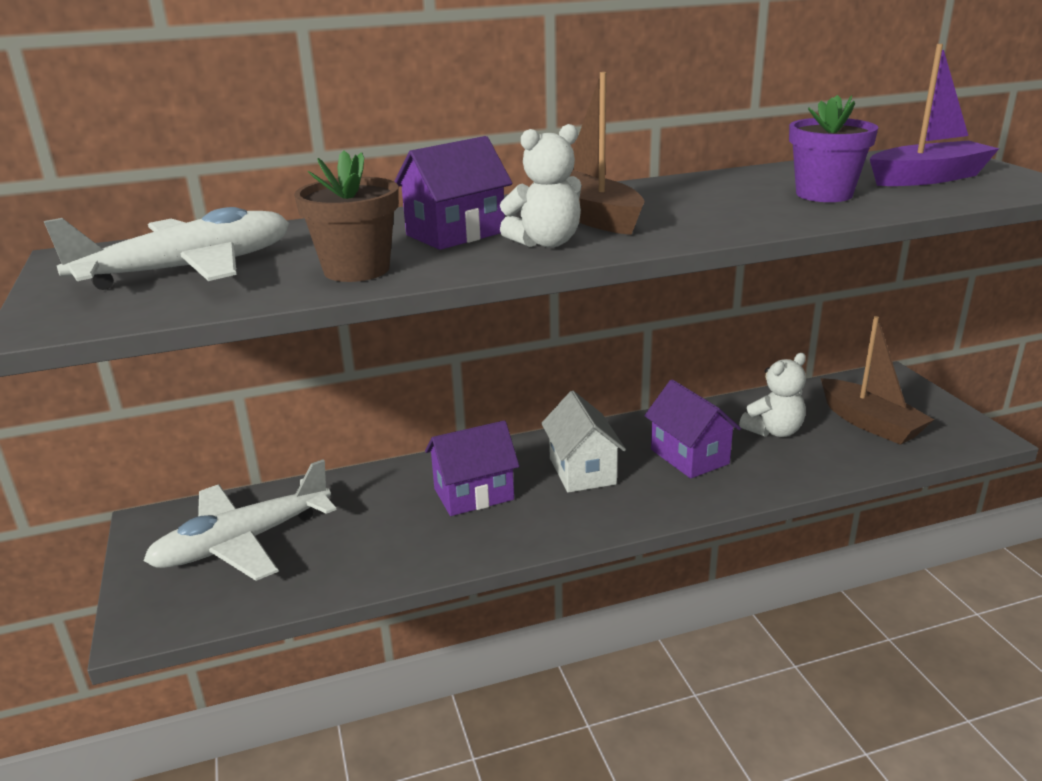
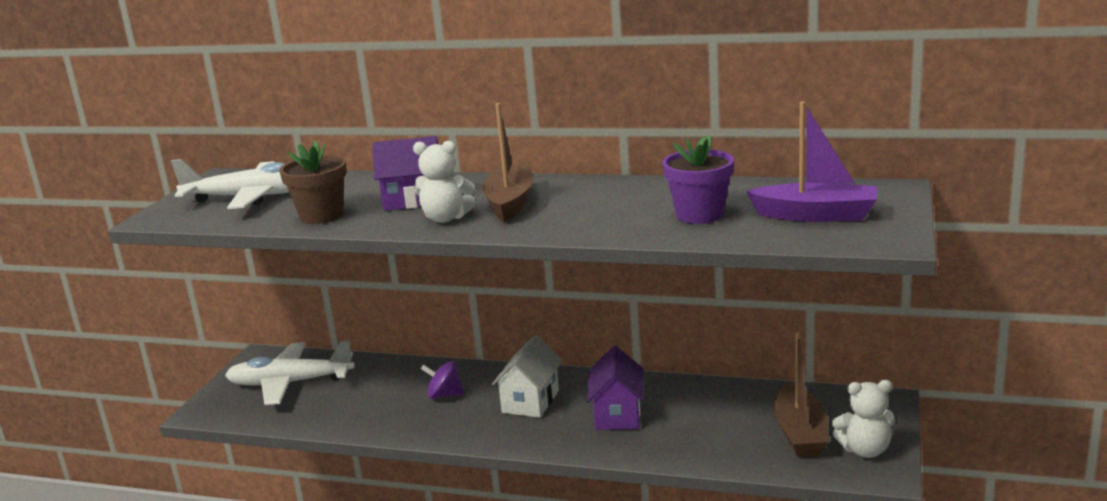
camera: 35 degrees right, 5 degrees down
(473, 494) = (444, 395): purple house -> purple spinning top
(774, 431) = (709, 415): white teddy bear -> white teddy bear (865, 450)

